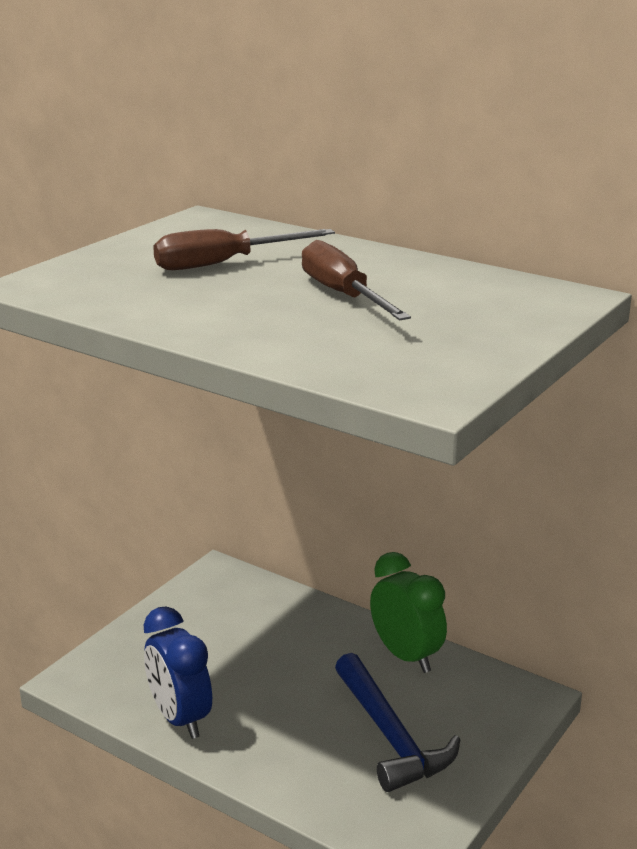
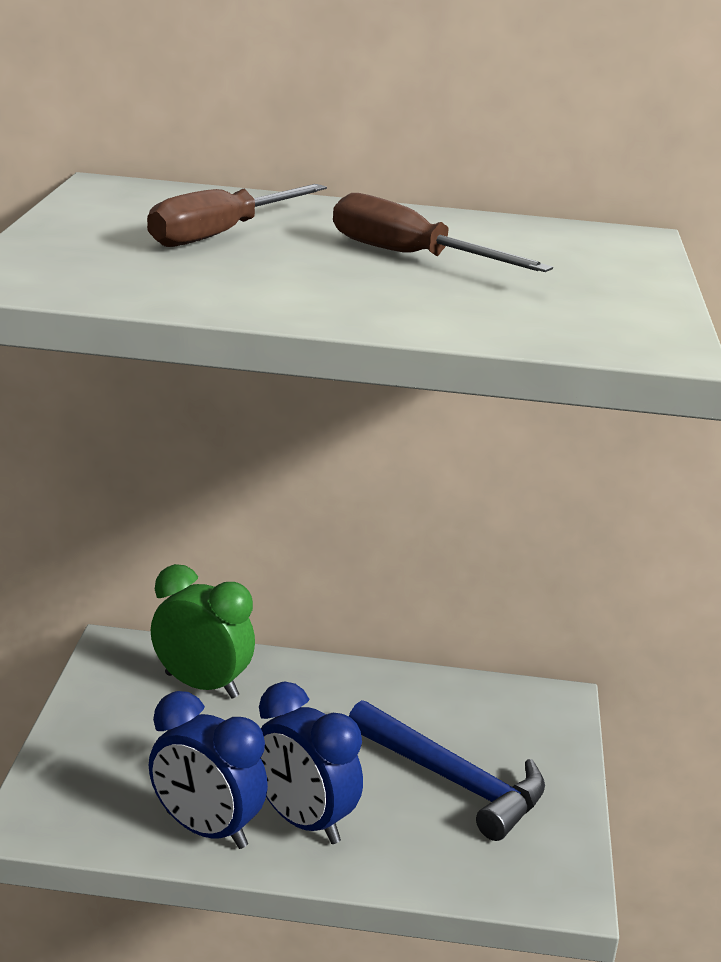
camera: 30 degrees left, 0 degrees up
(252, 733) = (303, 821): none -> blue clock
(406, 656) = (402, 691): green clock -> green clock (201, 685)

